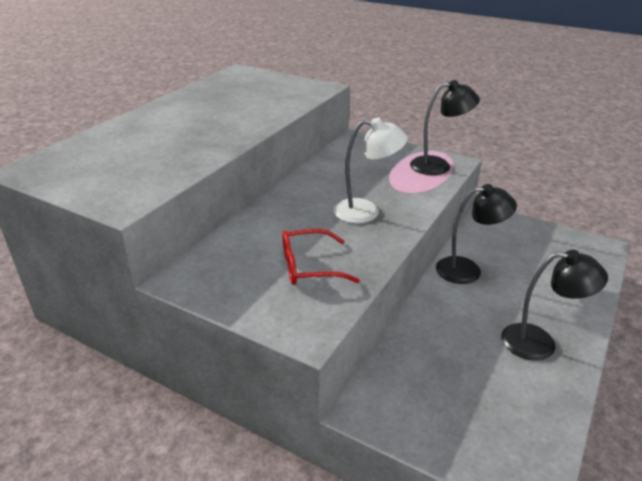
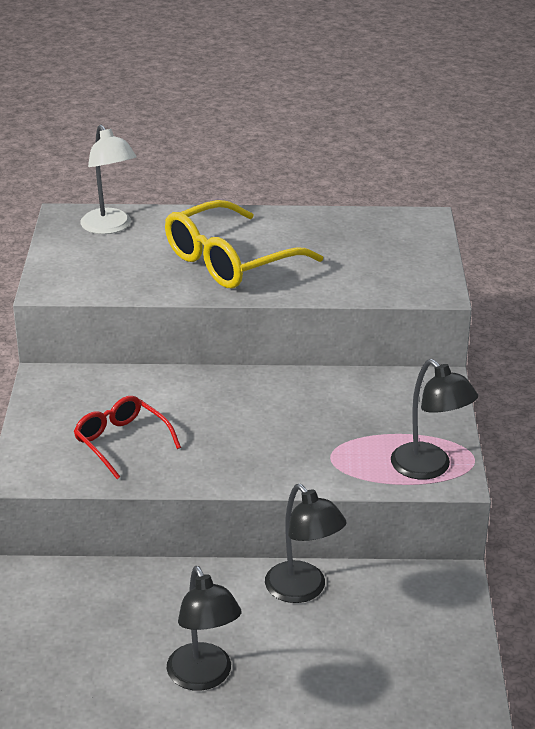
camera: 60 degrees right, 0 degrees up
(199, 129) = (229, 261): none -> yellow glasses
(366, 211) = (257, 445): white lamp -> white lamp (110, 227)

